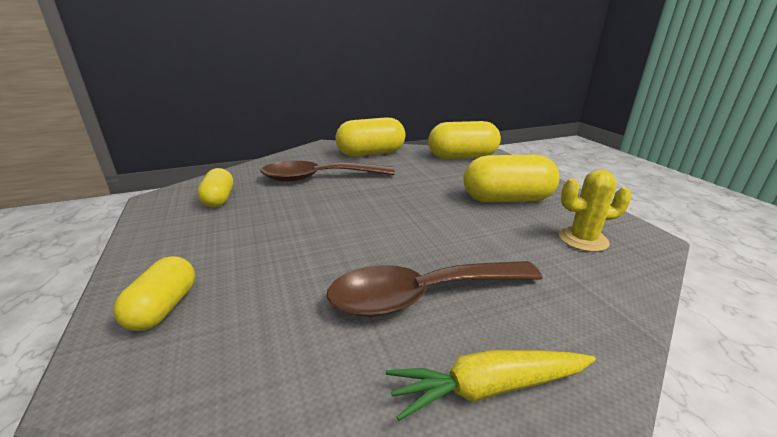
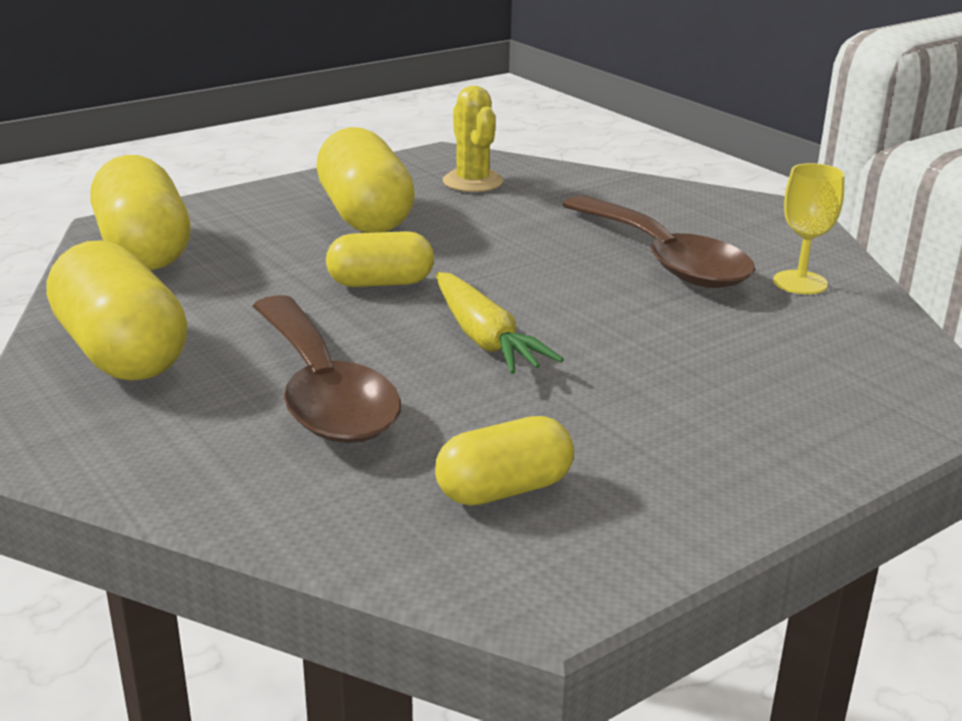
camera: 105 degrees left, 0 degrees up
(164, 308) = (838, 407): yellow capsule -> yellow capsule (380, 283)
(345, 368) = (800, 282): none -> yellow goblet
(488, 388) = (758, 229): yellow carrot -> yellow carrot (484, 338)

